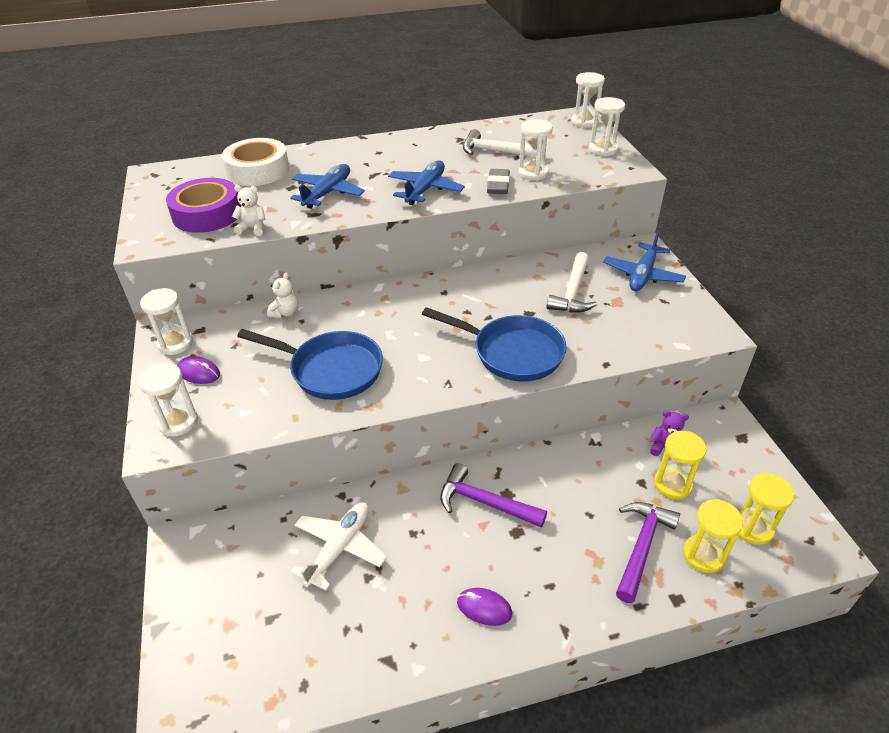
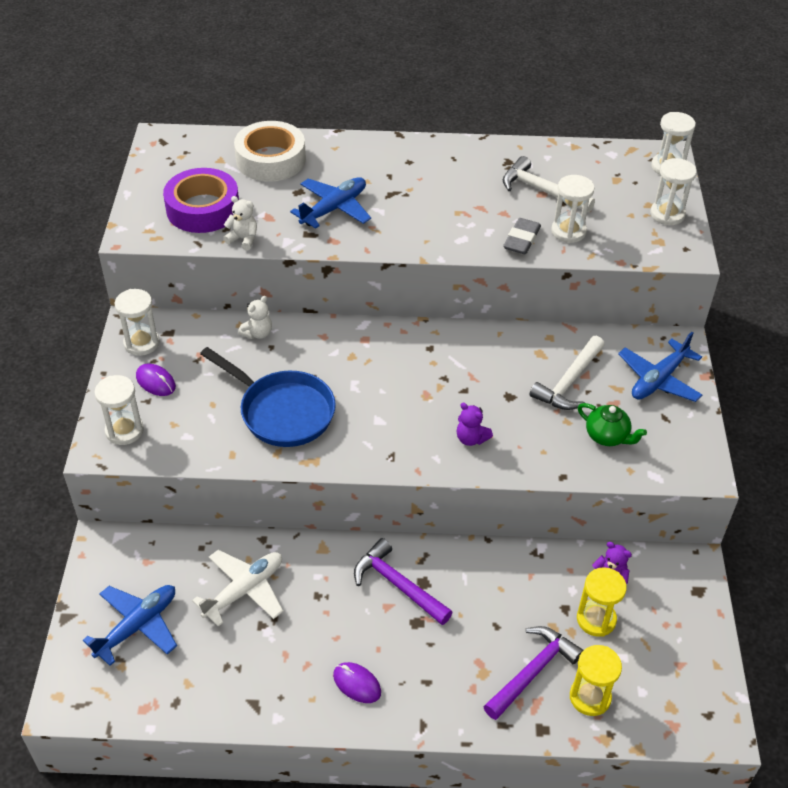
camera: 15 degrees right, 5 degrees up
(425, 189) = (439, 228): blue plane -> blue plane (137, 626)
(512, 352) = (471, 438): blue pan -> purple teddy bear
(626, 324) = (607, 436): none -> green teapot
(752, 528) = (655, 686): yellow hourglass -> none

